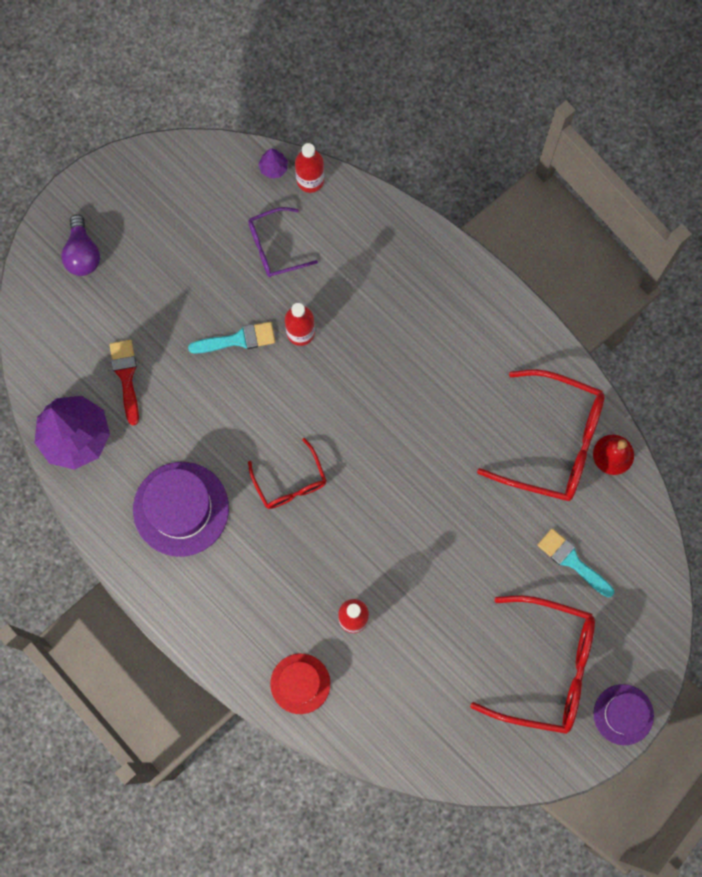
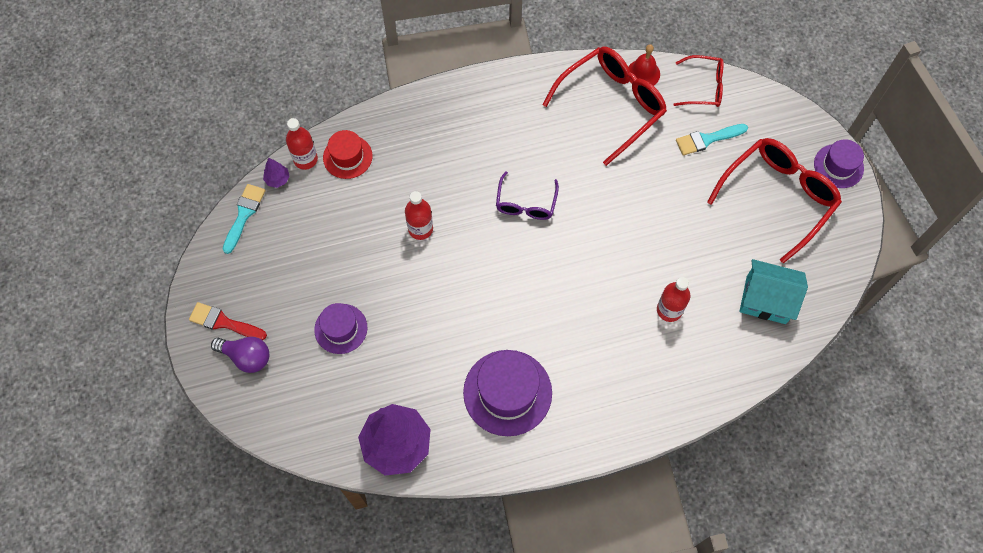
camera: 60 degrees left, 10 degrees down
(126, 377) = (372, 377): red brush -> red brush (224, 322)
(157, 320) = (341, 328): none -> purple hat
(237, 339) = (396, 277): turquoise brush -> turquoise brush (244, 215)
(274, 247) = (341, 212): purple glasses -> purple glasses (526, 204)
(290, 482) = (535, 299): red glasses -> red glasses (704, 87)
(300, 683) = (700, 376): red hat -> red hat (347, 157)
(420, 709) = (766, 300): none -> turquoise house

